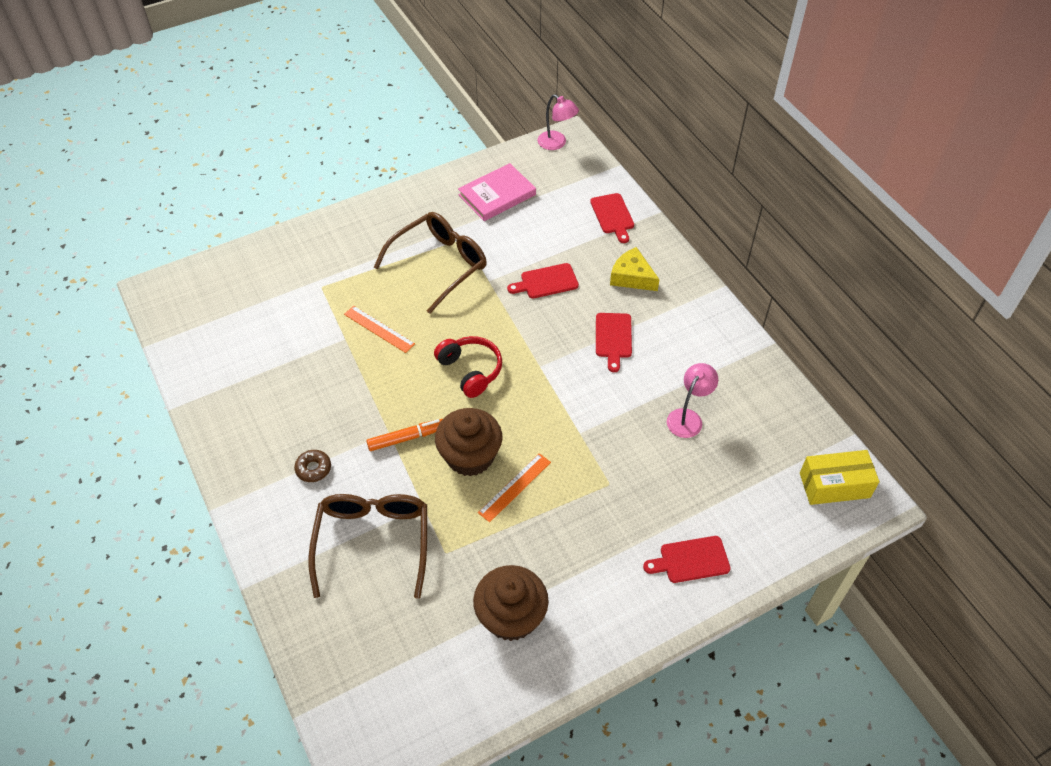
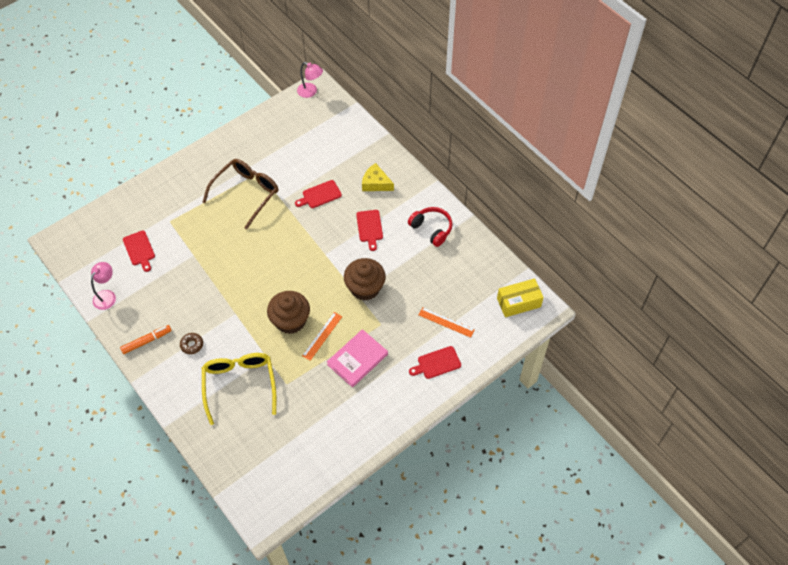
camera: 10 degrees left, 5 degrees up
(373, 542) = (240, 385): brown glasses -> yellow glasses
(379, 329) = (215, 245): orange ruler -> orange ruler (446, 322)
(406, 438) = (248, 315): orange marker -> orange marker (147, 341)
(470, 370) = (280, 264): red headphones -> red headphones (432, 229)
(497, 195) = (276, 136): pink book -> pink book (357, 359)
(511, 616) = (333, 415): brown cupcake -> brown cupcake (365, 288)
(612, 216) = (357, 141): red cutting board -> red cutting board (139, 250)
(688, 417) = (424, 273): pink lamp -> pink lamp (107, 295)

